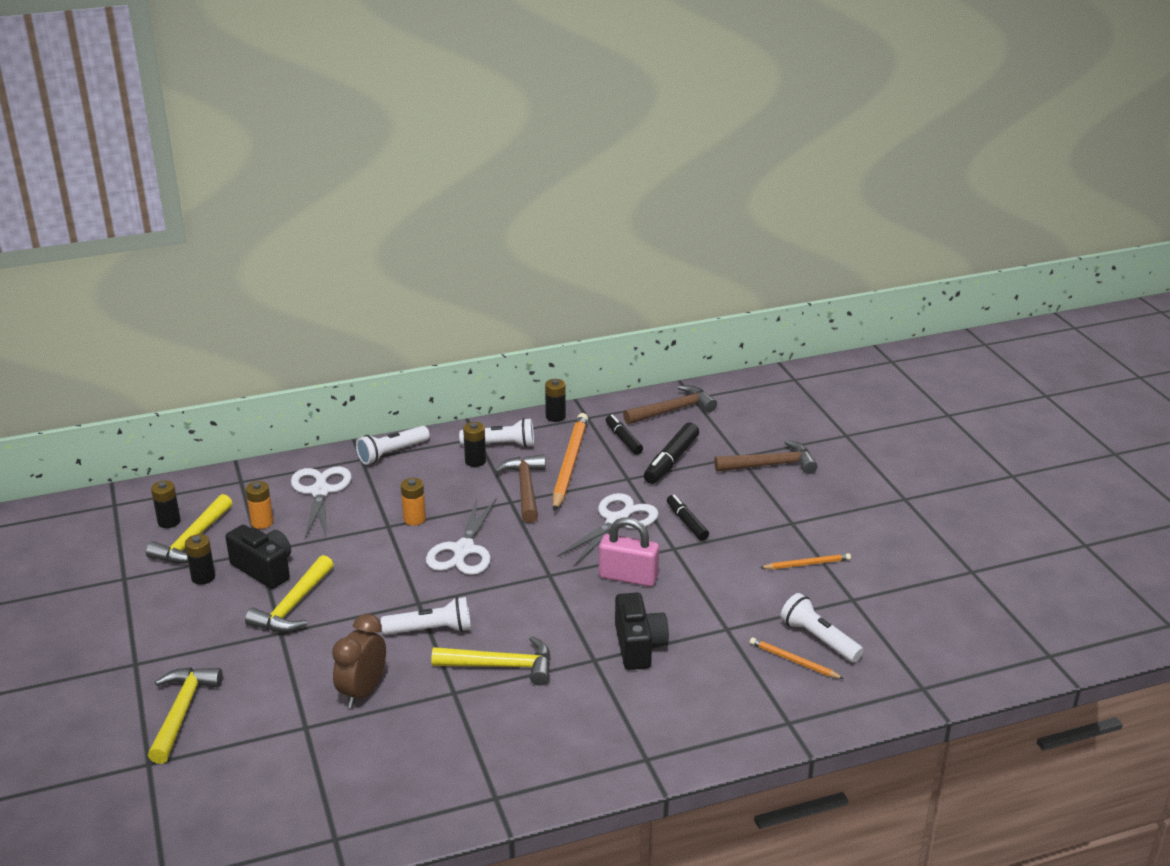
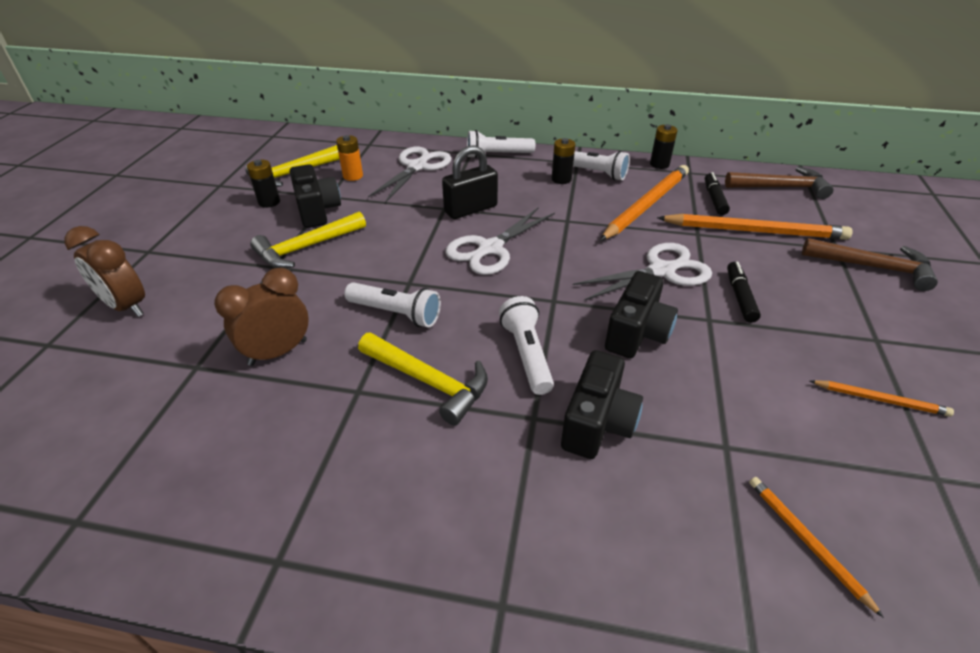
camera: 30 degrees right, 10 degrees up
(169, 522) = (292, 156): black battery -> none
(182, 711) = (126, 306): yellow hammer -> brown clock
(414, 519) = (470, 209): orange battery -> black padlock
(525, 488) = (589, 213): brown hammer -> none
(628, 577) = (637, 333): pink padlock -> black camera
(671, 461) = (754, 231): black marker -> orange pencil
(819, 639) = (861, 522): white flashlight -> white flashlight (527, 354)

